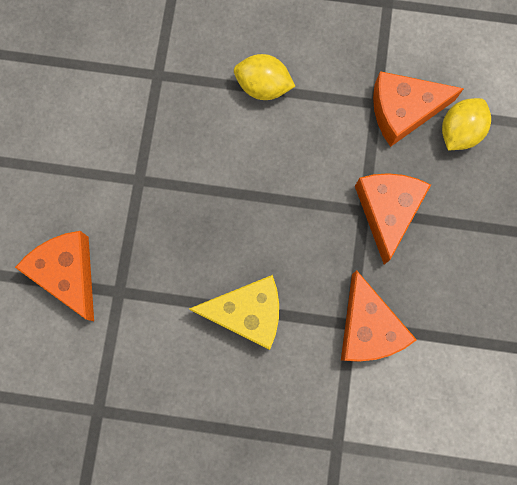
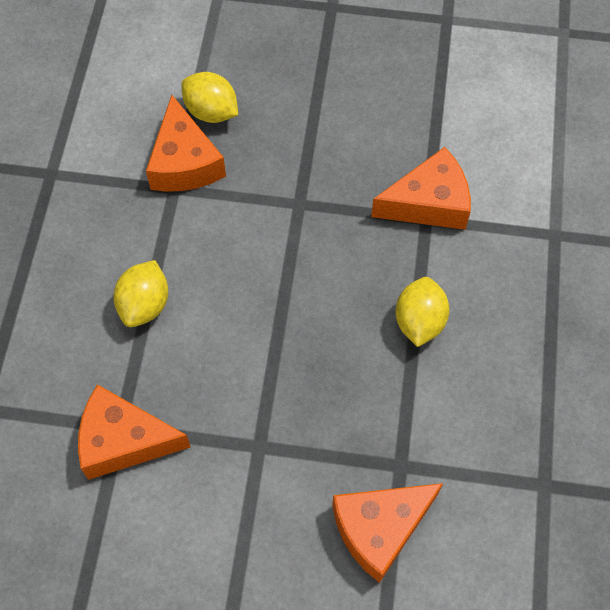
camera: 90 degrees left, 15 degrees down
(247, 313) = (419, 321): yellow cheese -> yellow lemon
(387, 211) = (300, 181): orange cheese -> orange cheese (124, 440)

